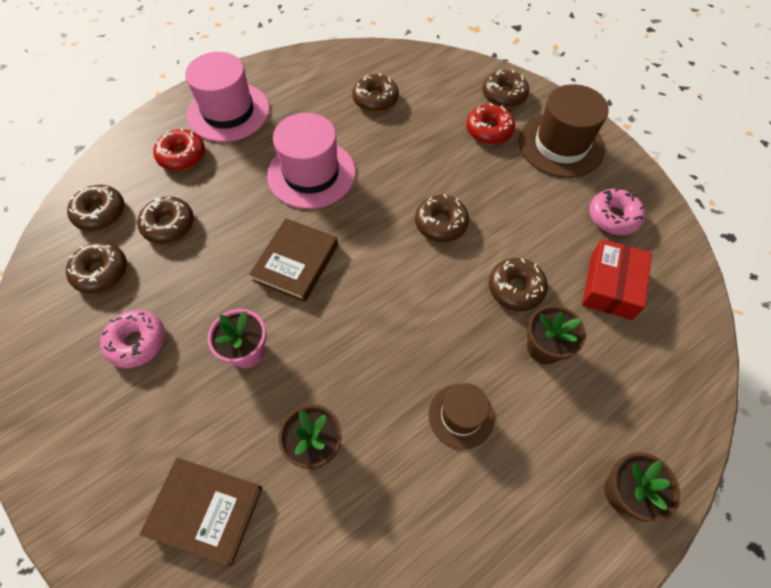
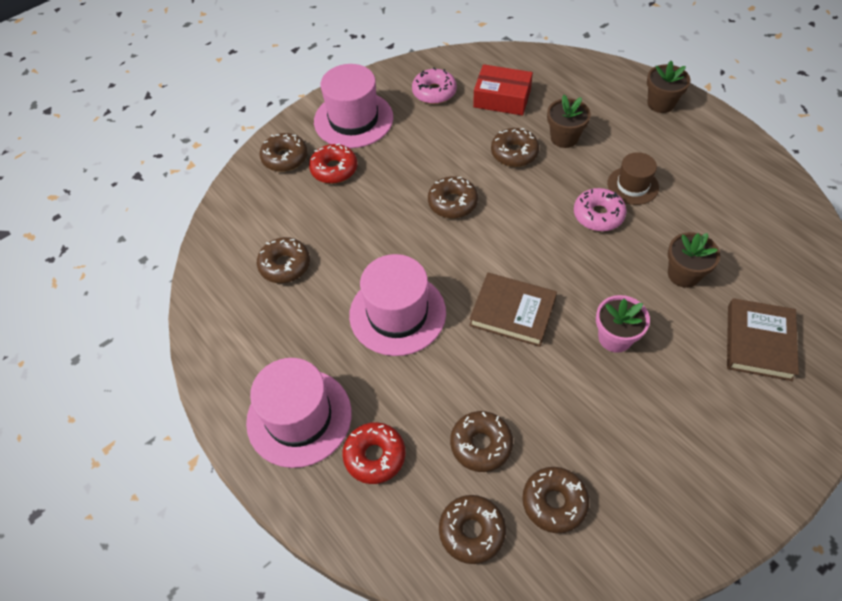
camera: 90 degrees left, 5 degrees down
(137, 342) = (628, 438): pink donut -> pink donut (598, 215)
(561, 145) = (353, 119): brown hat -> pink hat

